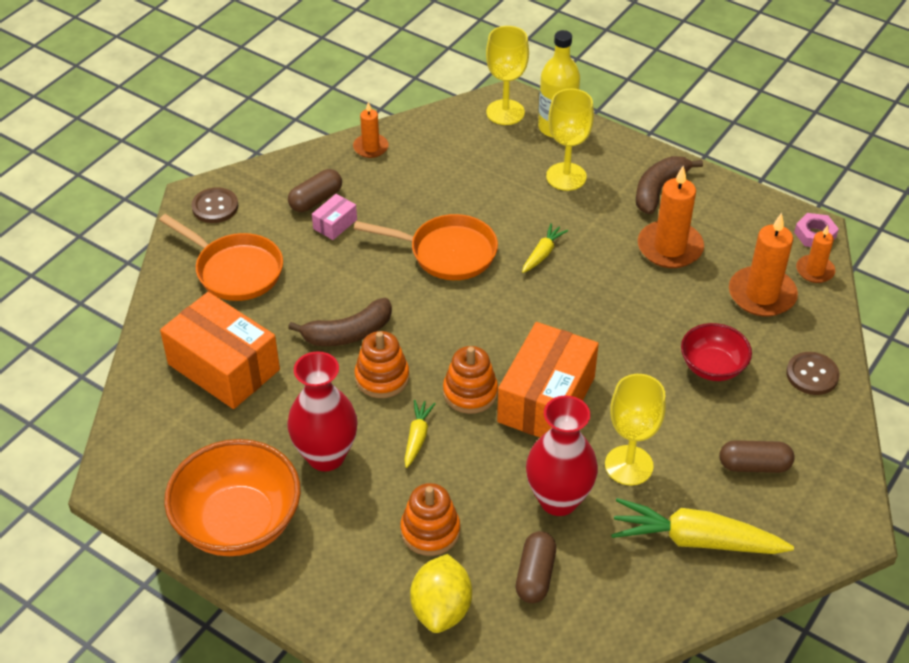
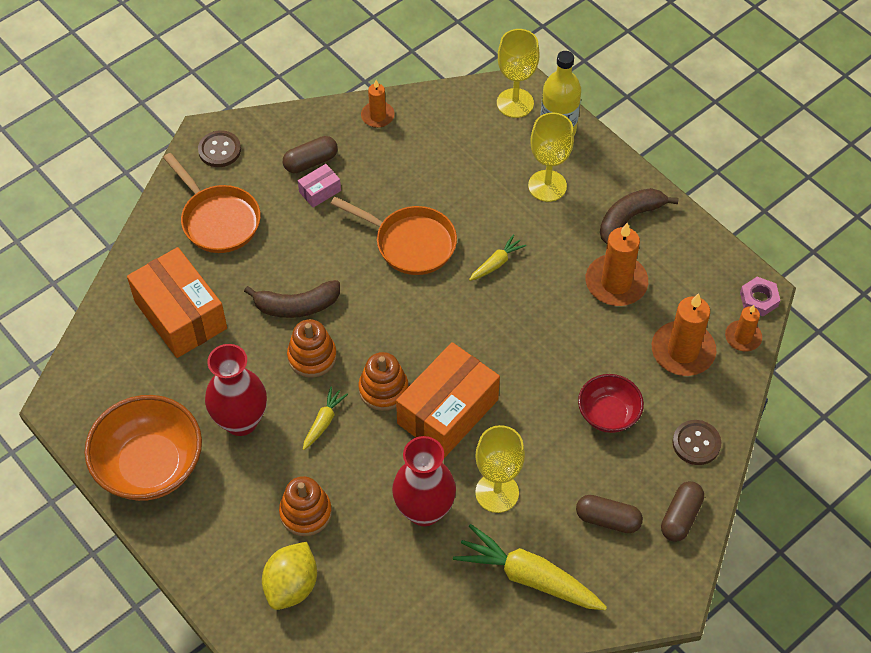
camera: 15 degrees right, 10 degrees up
(535, 575) = (380, 575): brown capsule -> brown capsule (680, 517)

